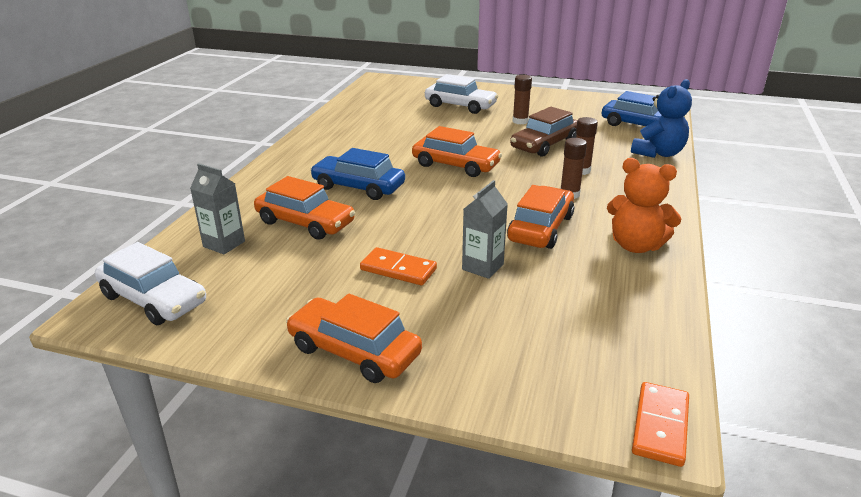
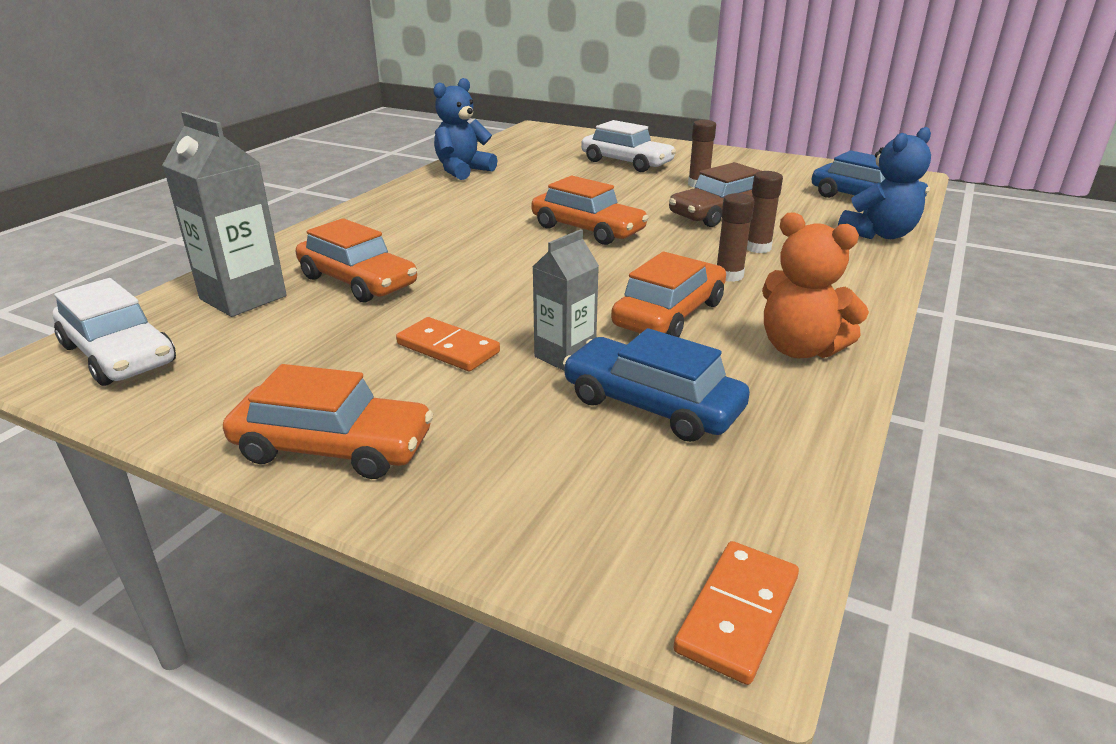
camera: 10 degrees right, 0 degrees up
(224, 244) = (243, 298): grey carton -> grey carton, size x1.59
(339, 121) = (462, 171): none -> blue teddy bear
(354, 351) = (333, 447): orange car -> orange car turned 150 degrees clockwise
(358, 187) = (447, 245): blue car -> blue car (652, 405)

